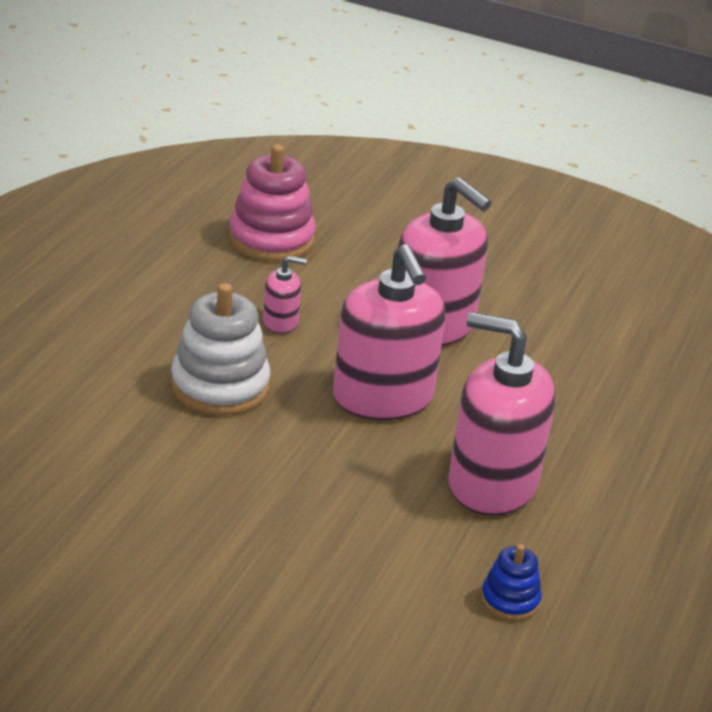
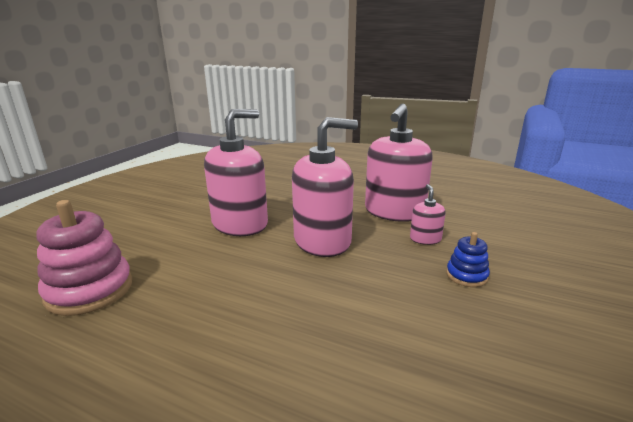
camera: 85 degrees left, 10 degrees down
(220, 386) = (322, 313): white stacking toy -> none
(280, 322) = (226, 283): pink soap dispenser -> pink soap dispenser (425, 239)
(510, 600) = (484, 211): blue stacking toy -> blue stacking toy (466, 275)

